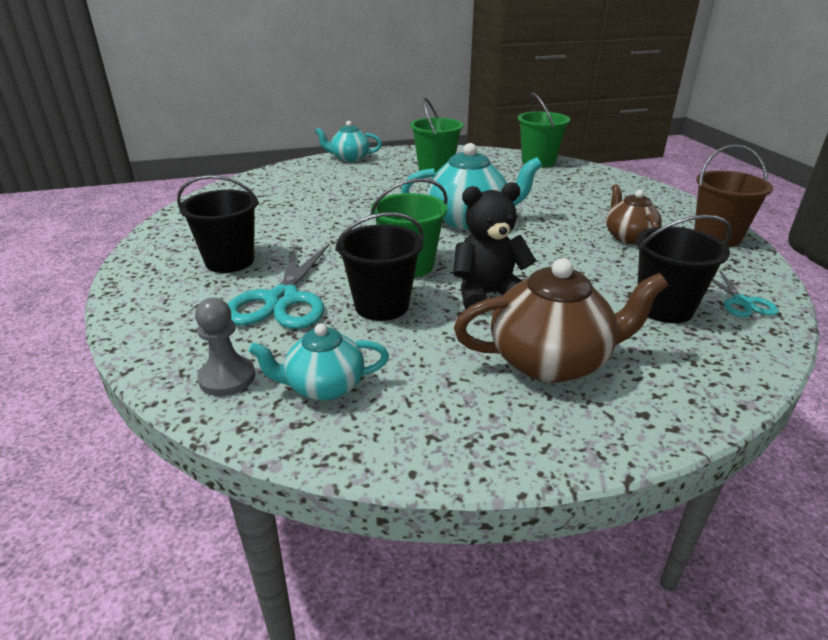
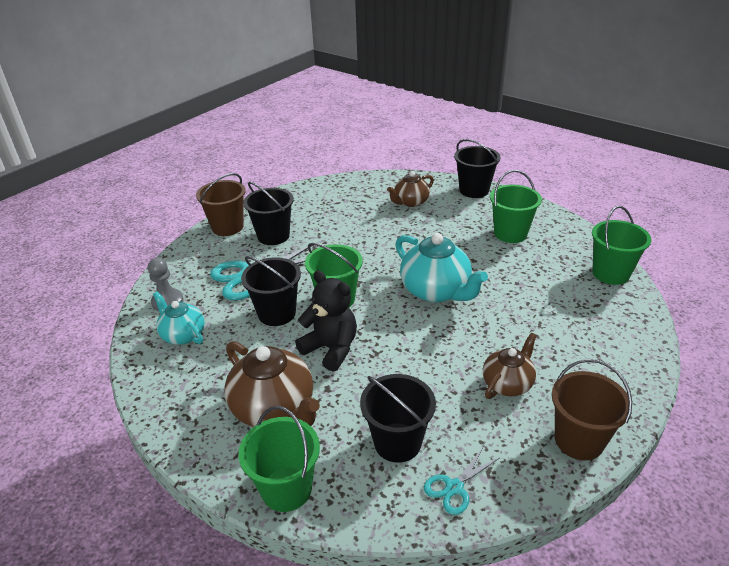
camera: 55 degrees right, 5 degrees up
(148, 282) = (227, 227): none -> brown bucket
(315, 183) = (411, 202): none -> brown teapot
(349, 158) = (474, 190): turquoise teapot -> black bucket
(691, 395) = (286, 489): none -> green bucket

